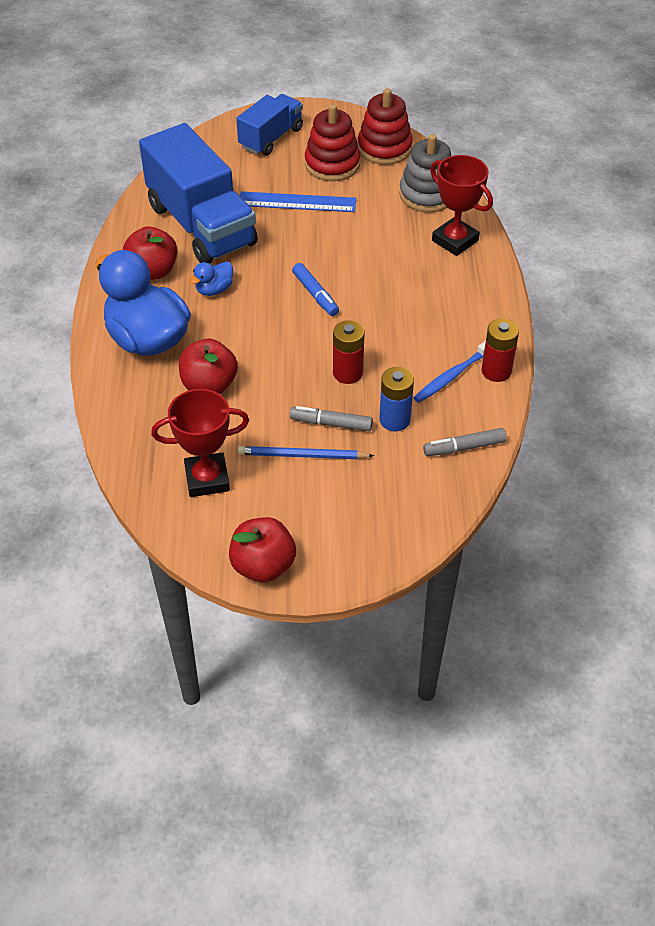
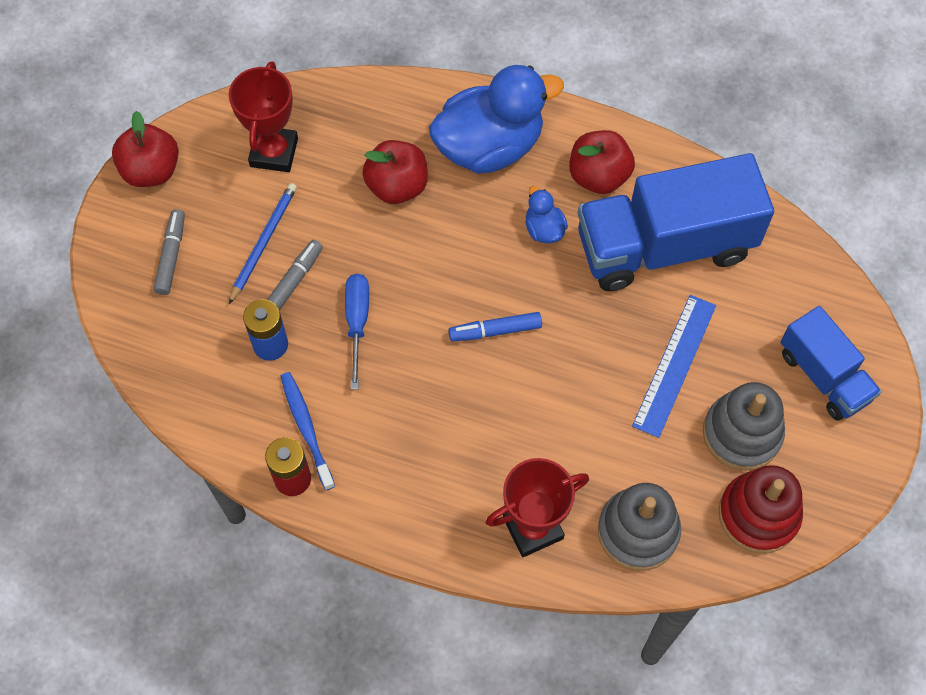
camera: 110 degrees right, 15 degrees up
(332, 164) = (741, 433): red stacking toy -> grey stacking toy
(347, 373) = (357, 322): red battery -> blue screwdriver
(464, 447) = (202, 398): grey marker -> grey marker (171, 256)

